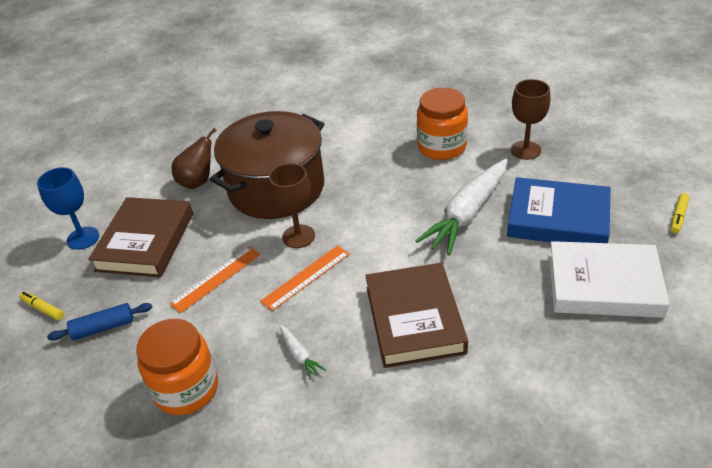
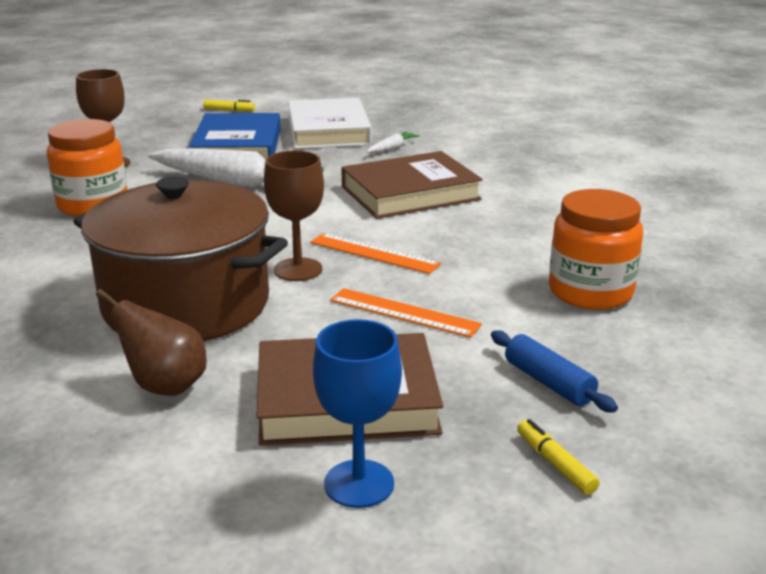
camera: 110 degrees left, 15 degrees down
(43, 309) = (555, 464): yellow marker -> yellow marker turned 135 degrees clockwise
(300, 355) = (494, 238): white carrot -> white carrot (392, 148)

